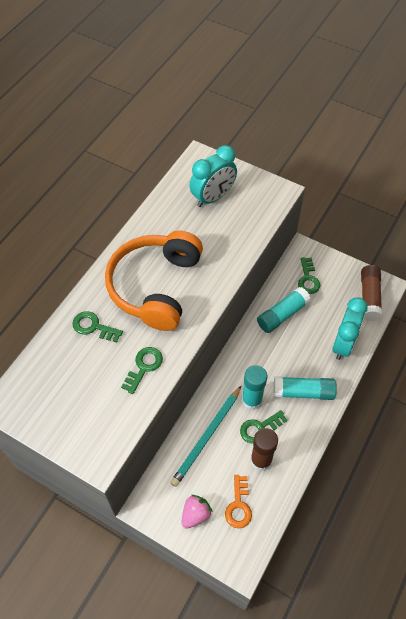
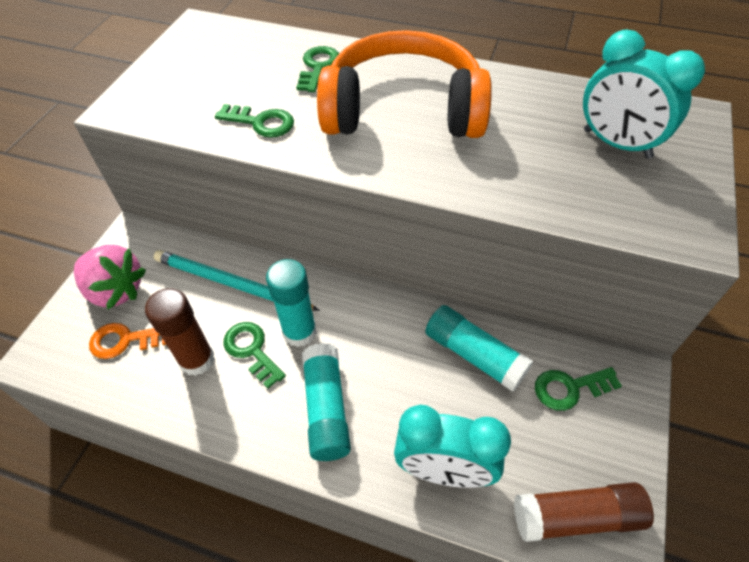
camera: 80 degrees right, 5 degrees down
(195, 514) = (116, 290): pink strawberry -> pink strawberry, size x1.50

